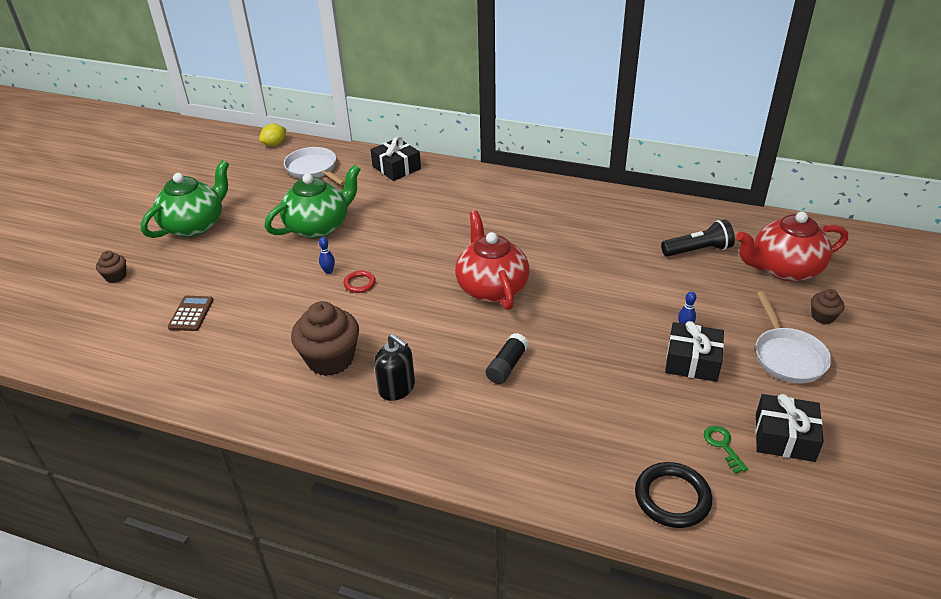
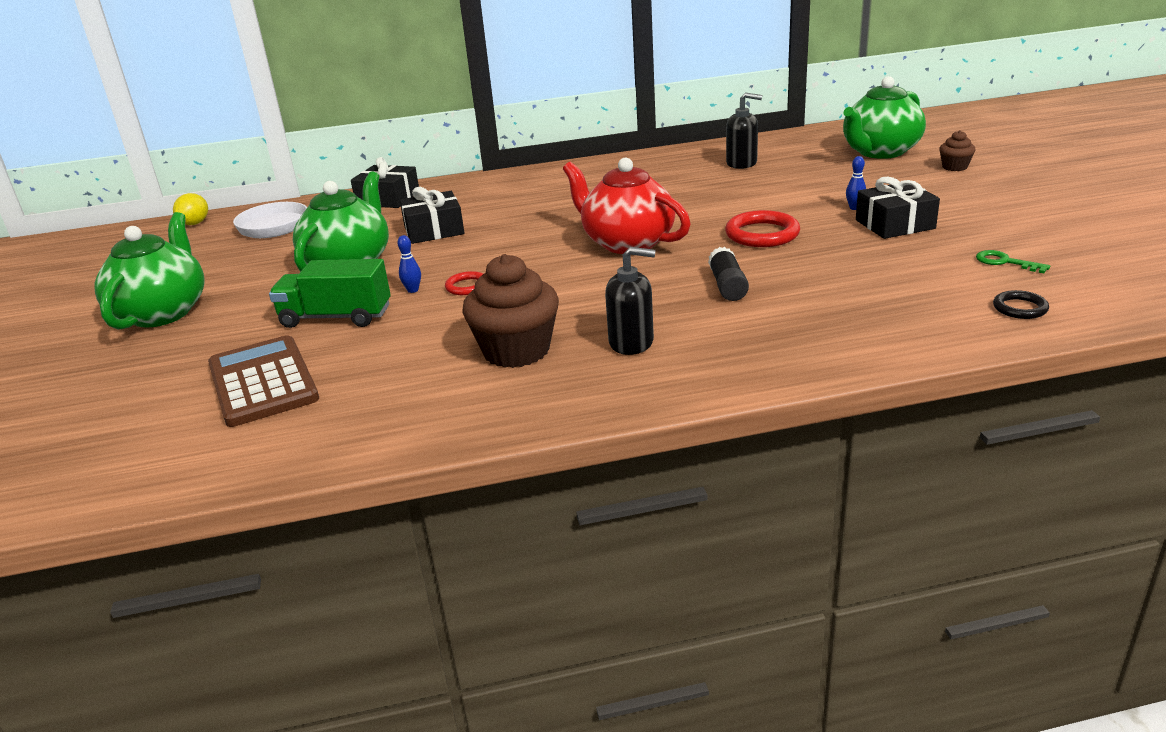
camera: 30 degrees left, 10 degrees down
(116, 276) = (89, 391): brown cupcake -> none
(191, 314) = (263, 382): brown calculator -> brown calculator, size x1.81
(269, 276) = (336, 317): none -> green truck
(587, 324) = (762, 234): none -> red ring
(662, 234) = (742, 163): none -> black soap dispenser
(672, 498) = (1020, 308): black ring -> black ring, size x0.57
(698, 250) = (790, 163): black flashlight -> none
(784, 269) = (880, 152): red teapot -> green teapot
(784, 437) = (1043, 239): black gift -> black gift (434, 230)
(787, 356) = (965, 196): white pan -> none

